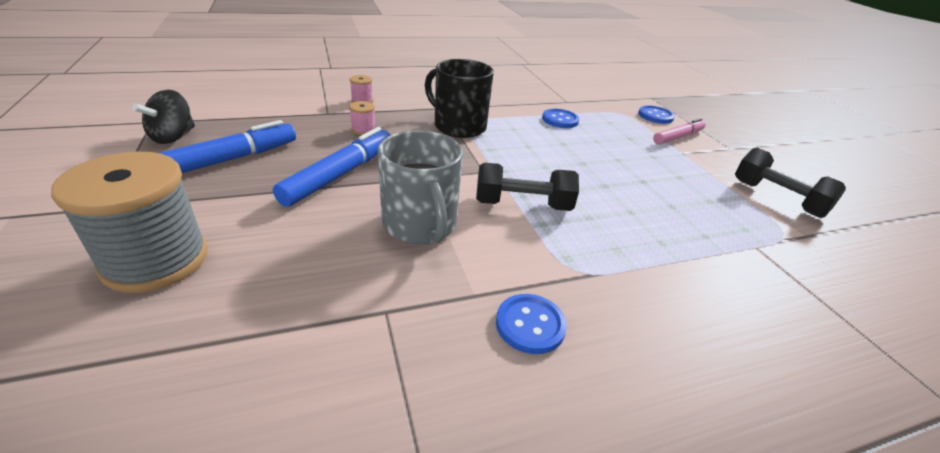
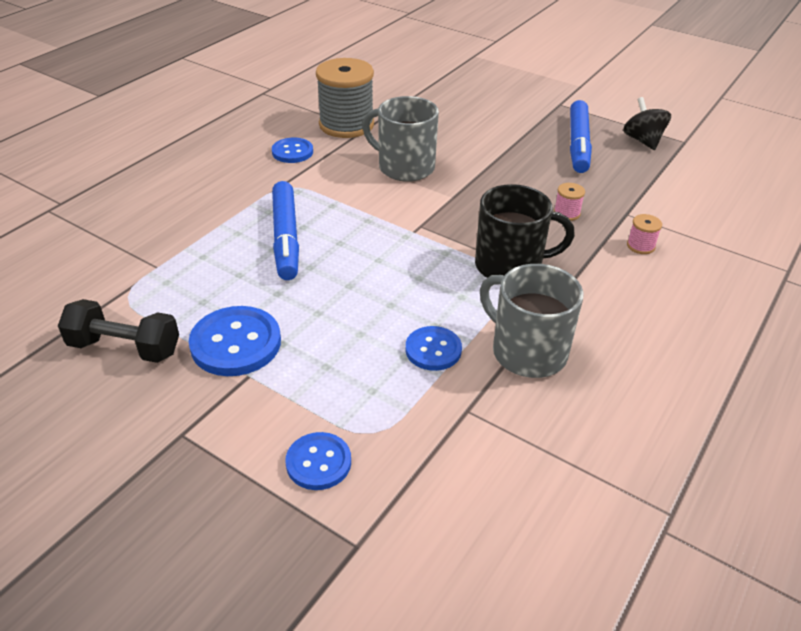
camera: 145 degrees right, 5 degrees up
(156, 260) = (488, 101): grey spool -> grey spool (346, 125)
(340, 174) = (503, 171): blue marker -> blue marker (286, 238)
(510, 101) = (527, 351): none -> grey mug
(522, 204) = (359, 212): black dumbbell -> none
(677, 137) = (264, 413): pink marker -> none
(687, 168) = (236, 343): none -> blue button

